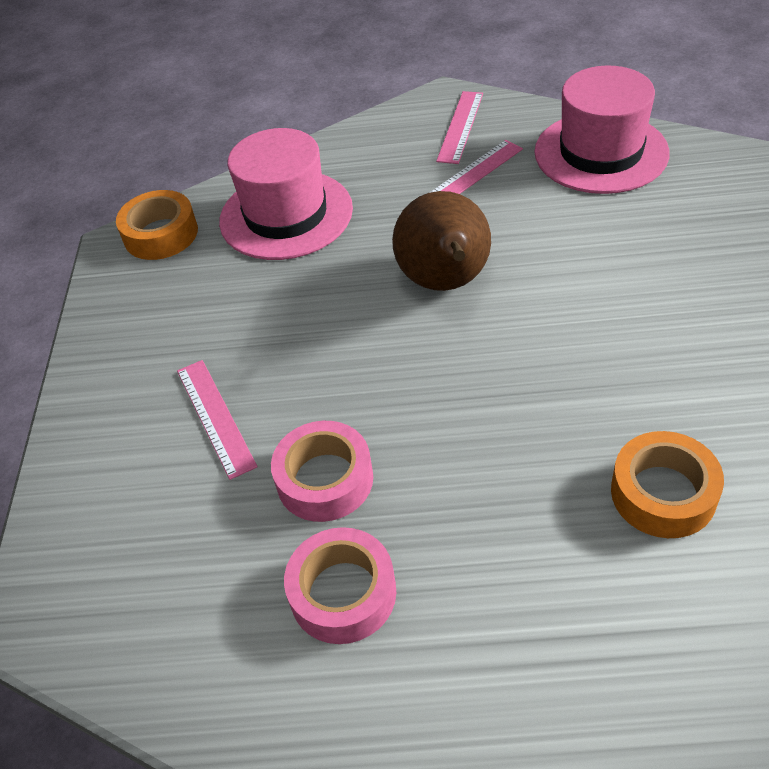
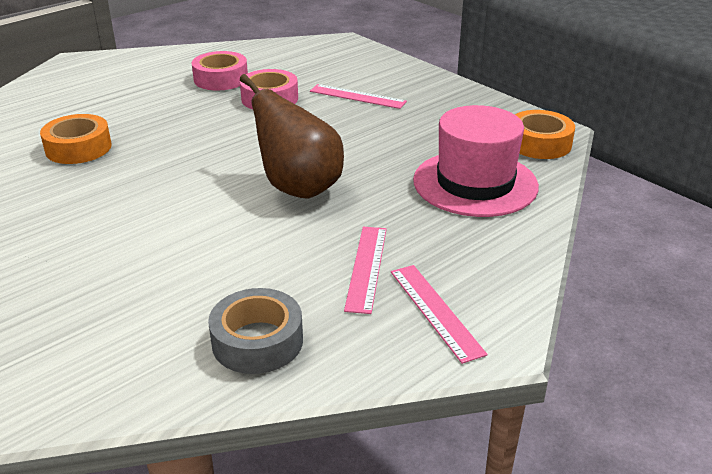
camera: 135 degrees right, 15 degrees down
(601, 152) = (257, 341): pink hat -> grey tape

